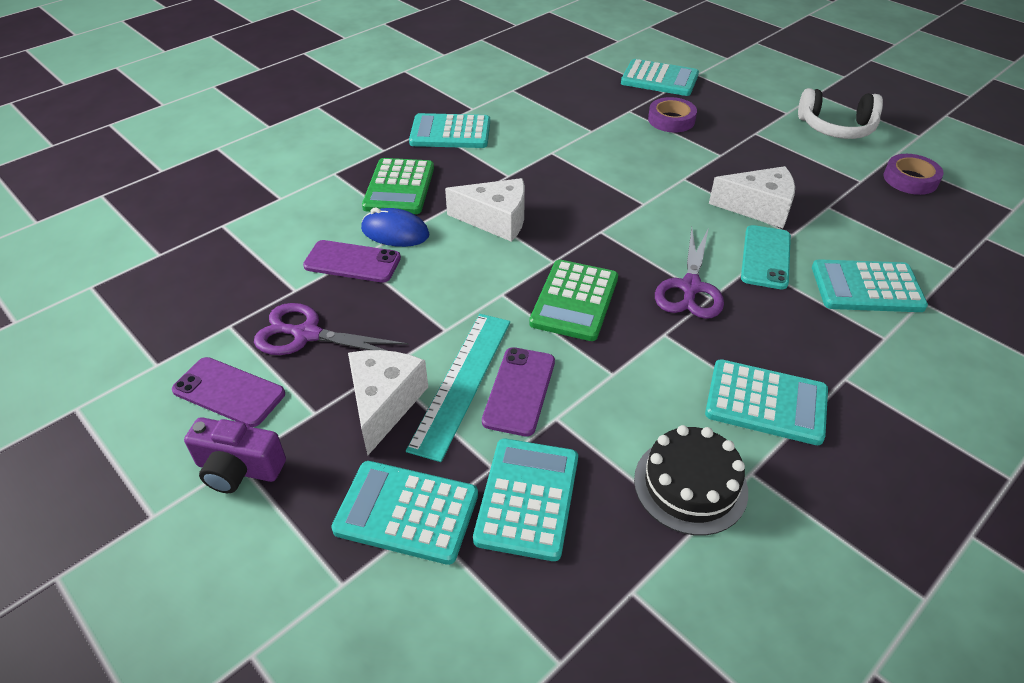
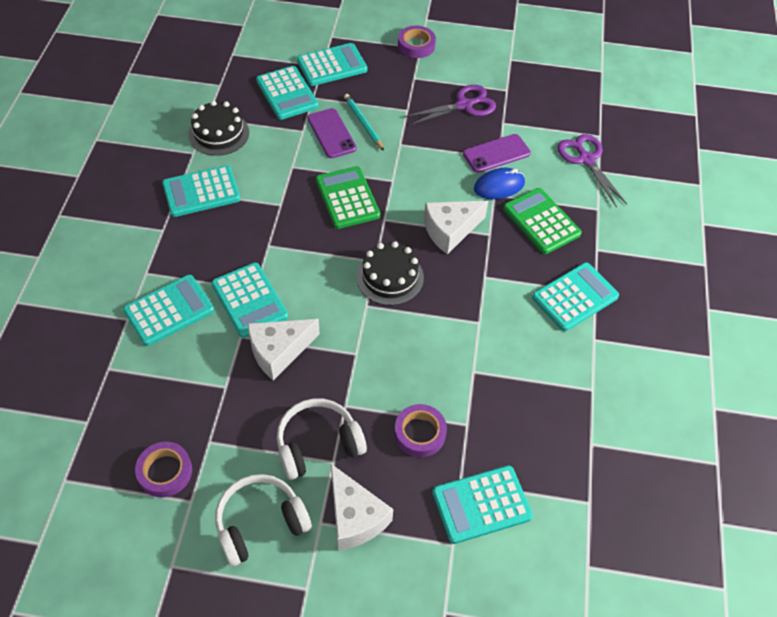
camera: 140 degrees right, 10 degrees up
(229, 392) = (462, 66): purple phone -> none
(239, 469) = (416, 45): purple camera -> purple tape
(384, 403) = (388, 96): white cheese -> white cheese (355, 517)
(461, 382) = (363, 123): turquoise ruler -> turquoise pencil
(599, 213) = (390, 277): none -> black cake
(690, 287) = (285, 246): purple scissors -> purple scissors (586, 159)
(761, 144) = (318, 444): none -> white headphones
(765, 257) = (249, 300): turquoise phone -> turquoise calculator

